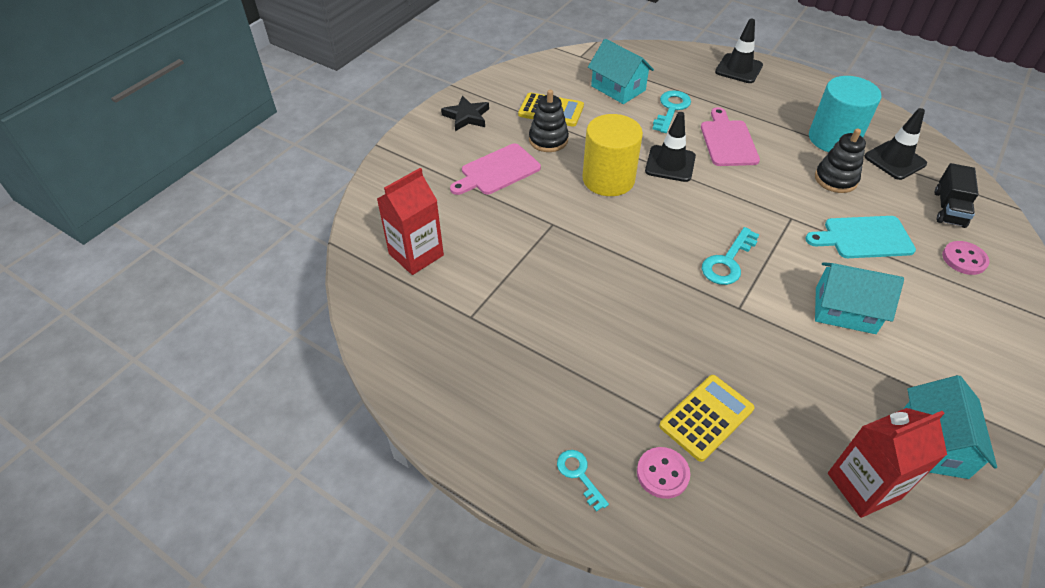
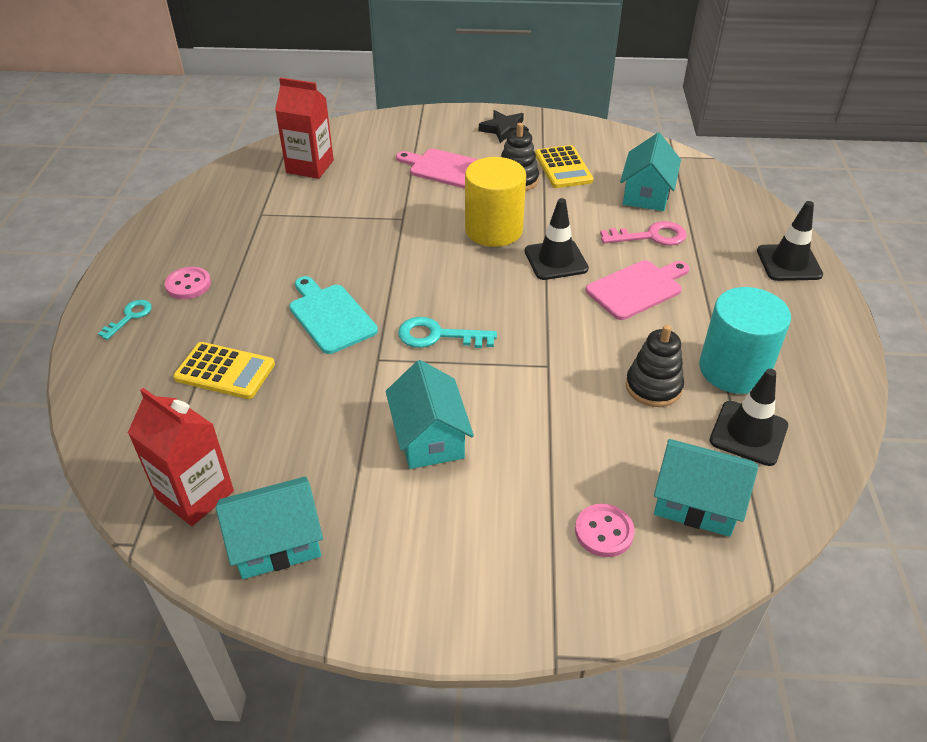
camera: 60 degrees right, 5 degrees down
(662, 473) = (151, 361): pink button -> pink button (188, 285)
(671, 109) = (651, 236): turquoise key -> pink key
(864, 238) = (565, 431): turquoise cutting board -> turquoise cutting board (330, 316)
(949, 208) = (696, 503): black truck -> turquoise house

